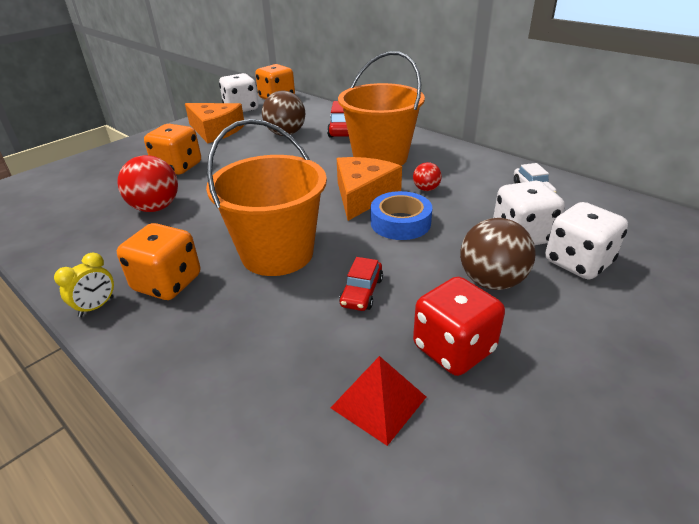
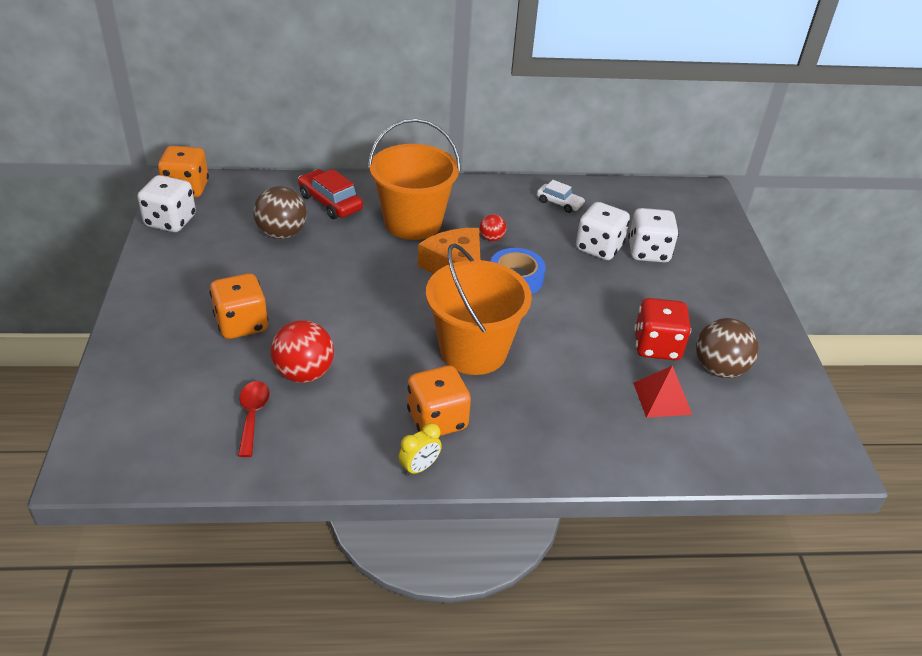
camera: 50 degrees left, 5 degrees up
(89, 214) = (252, 415): none -> red spoon
(96, 307) = (419, 467): yellow clock -> yellow clock turned 60 degrees clockwise
(215, 130) = (196, 263): orange cheese -> none
(361, 292) = (567, 344): red car -> none
(491, 281) = (623, 292): brown ball -> brown ball (719, 369)

